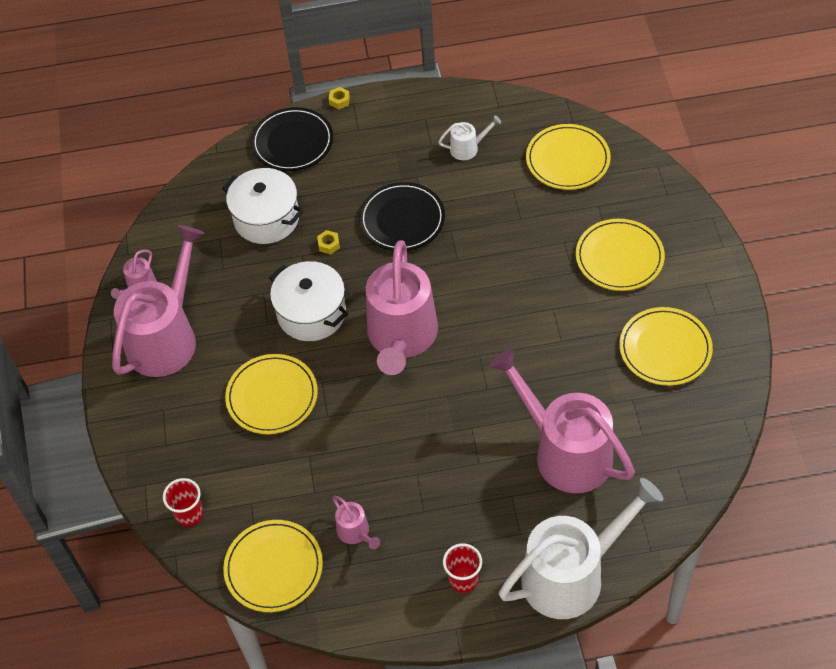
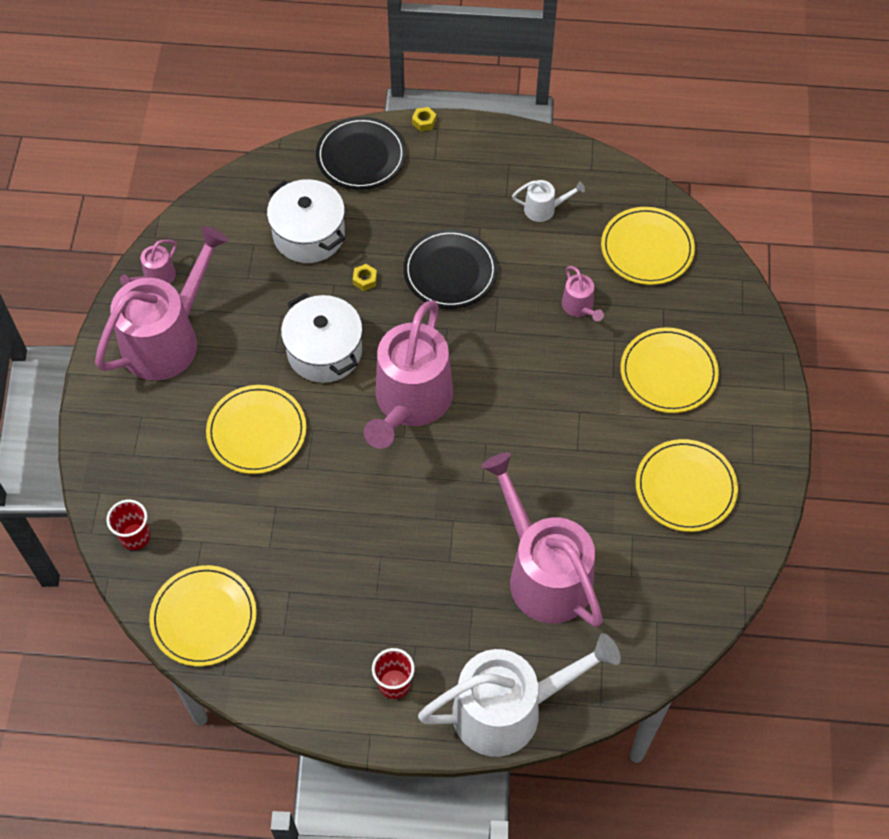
camera: 10 degrees right, 5 degrees up
(355, 532) = (298, 602): pink watering can -> pink watering can (579, 307)

